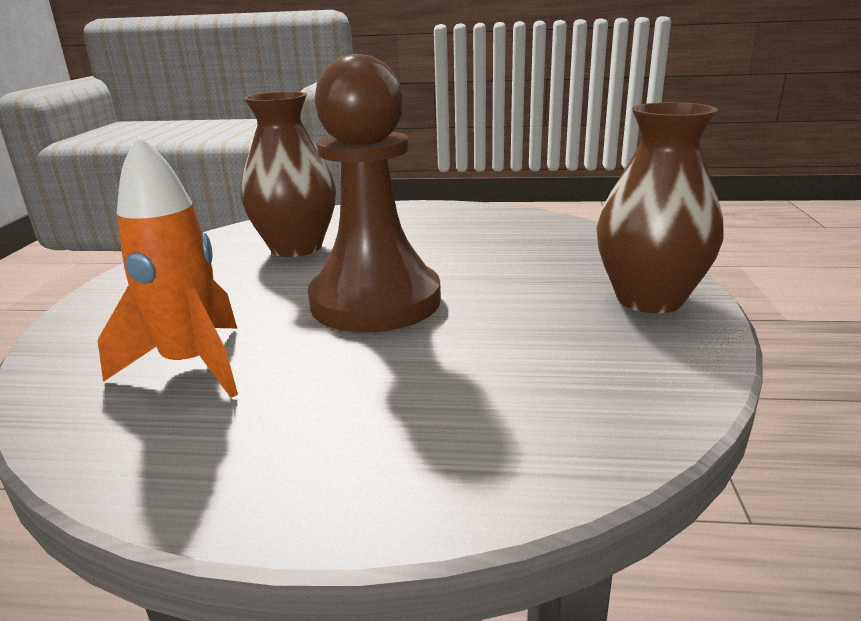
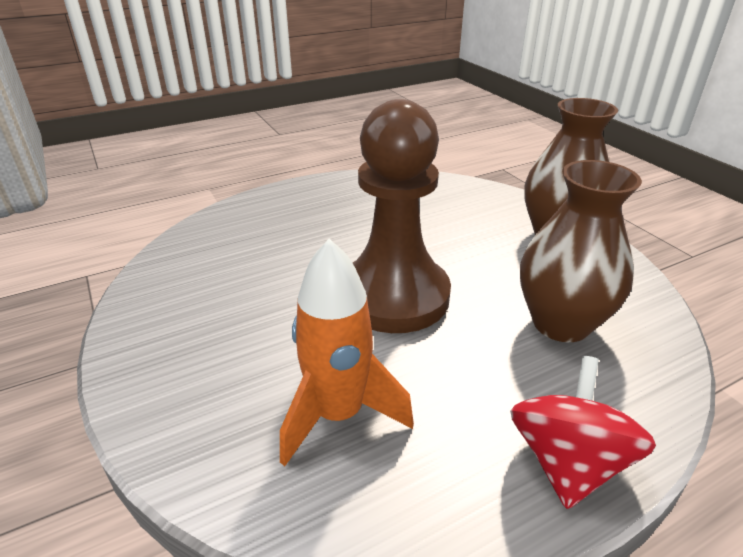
camera: 35 degrees left, 10 degrees up
(296, 247) = (251, 261): brown vase -> brown vase (561, 323)
(324, 484) = (567, 462): none -> red spinning top

